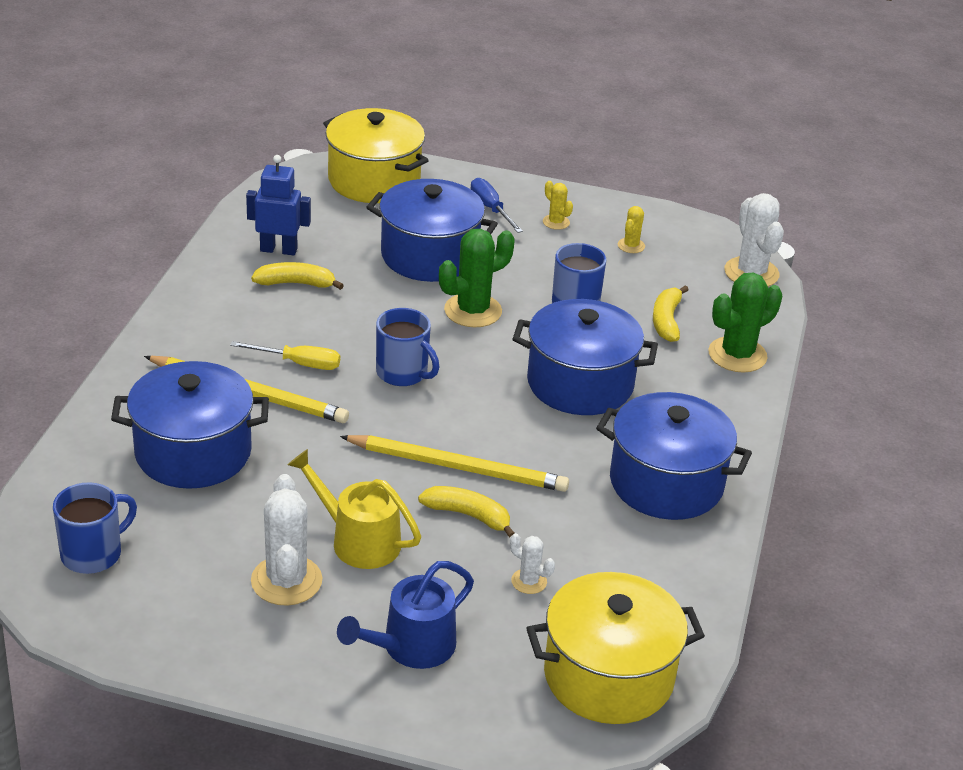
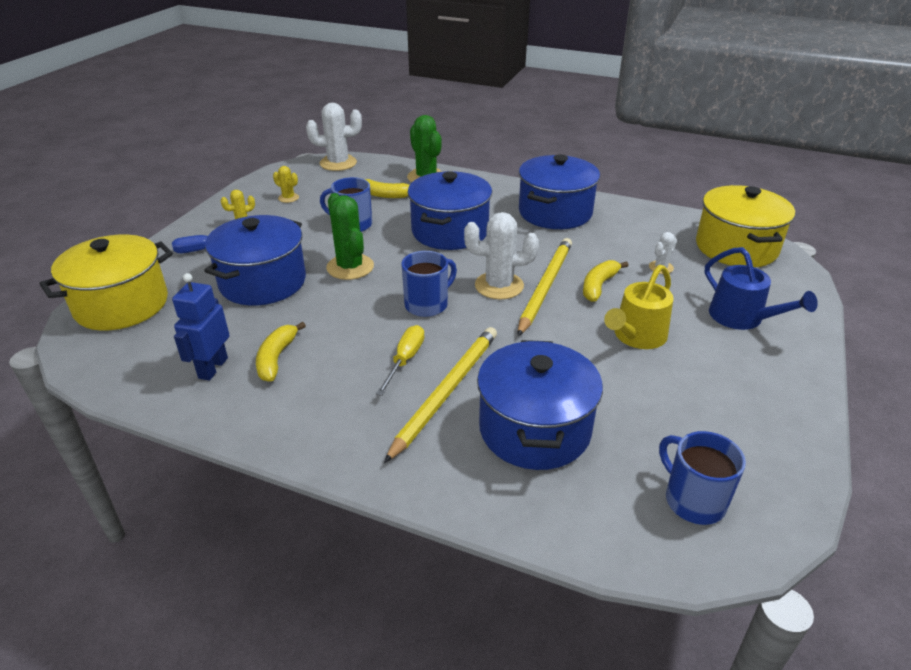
camera: 80 degrees left, 0 degrees up
(286, 581) = (693, 374): white cactus -> white cactus (499, 286)

